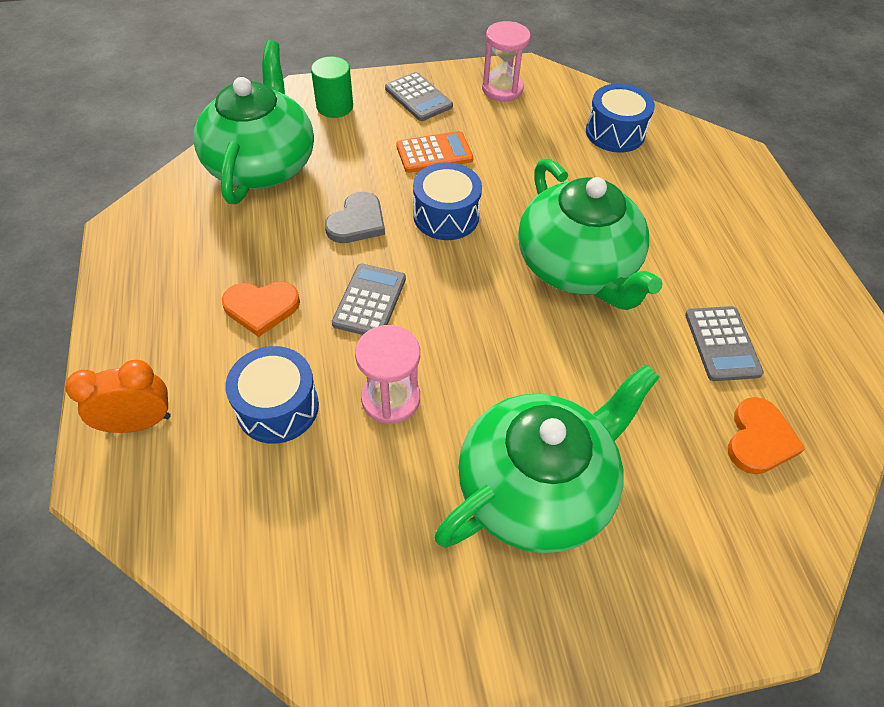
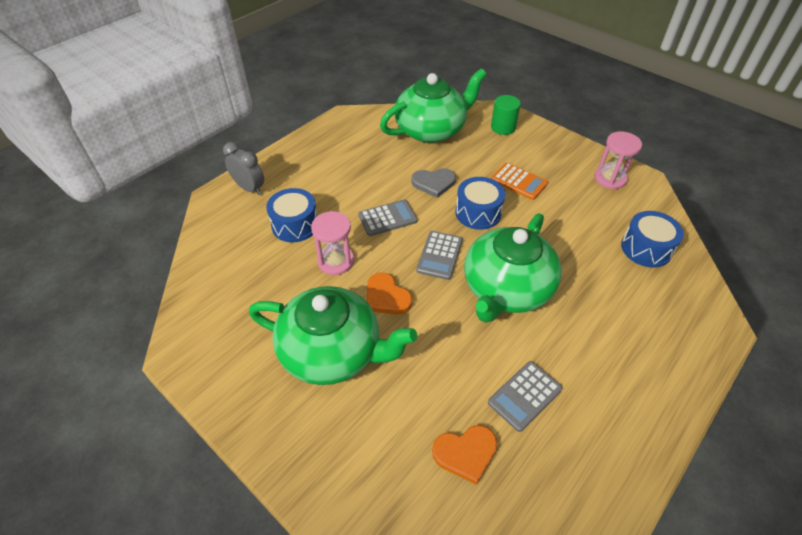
camera: 55 degrees right, 5 degrees down
(139, 423) = (249, 188): orange clock -> grey clock
(261, 307) = (345, 185): orange heart -> orange heart (386, 297)
(418, 97) = (553, 151): grey calculator -> grey calculator (439, 255)

